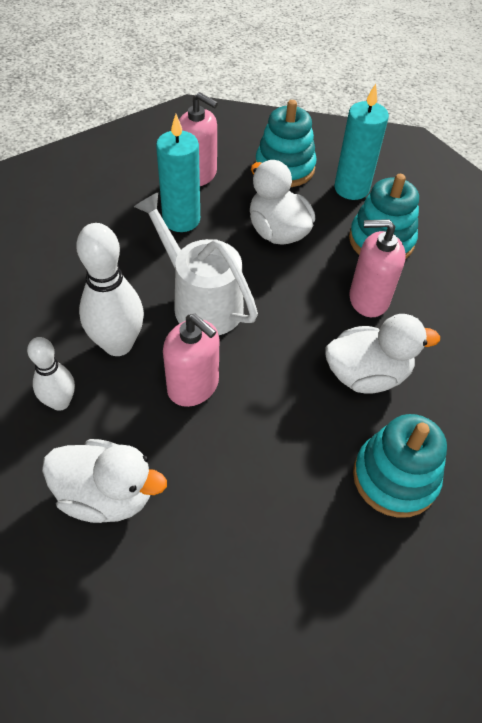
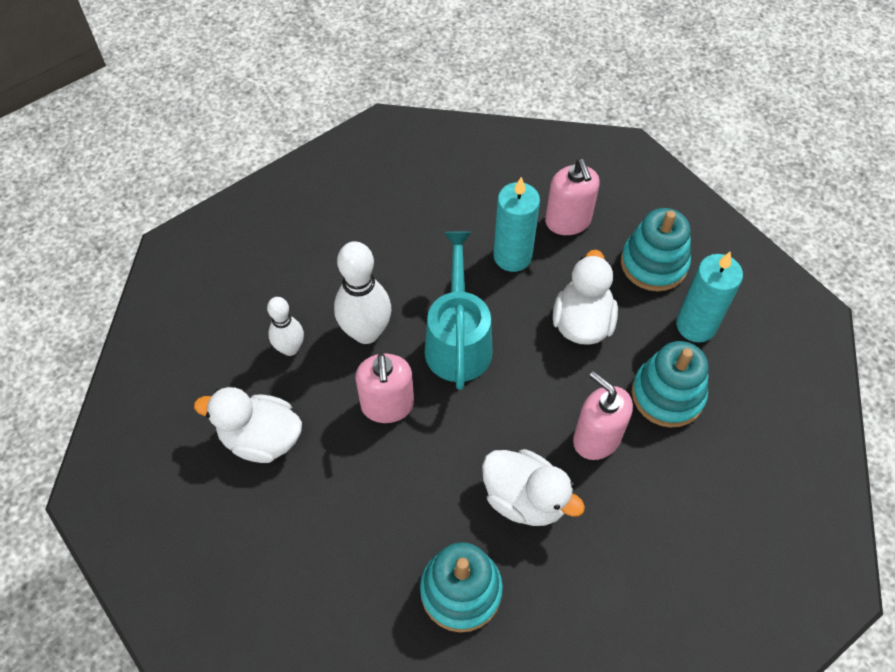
camera: 45 degrees right, 5 degrees up
(106, 495) = (261, 438): white duck -> white duck turned 135 degrees clockwise
(200, 301) = (458, 340): white watering can -> turquoise watering can

